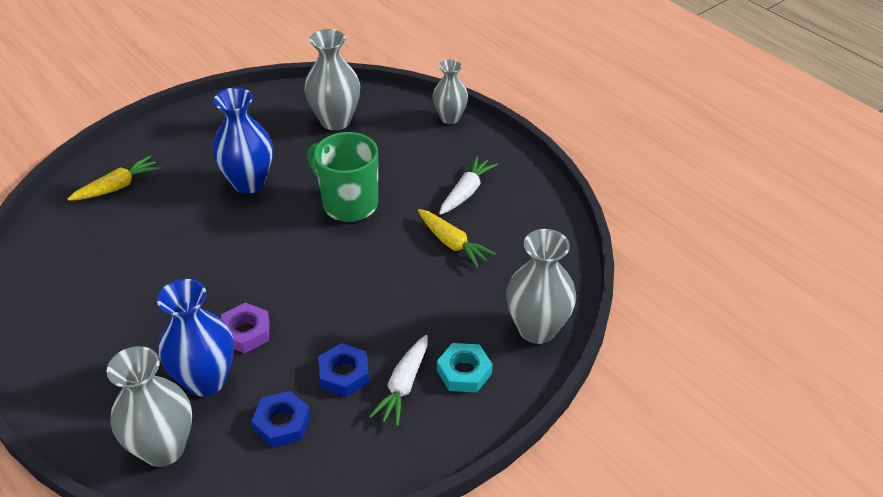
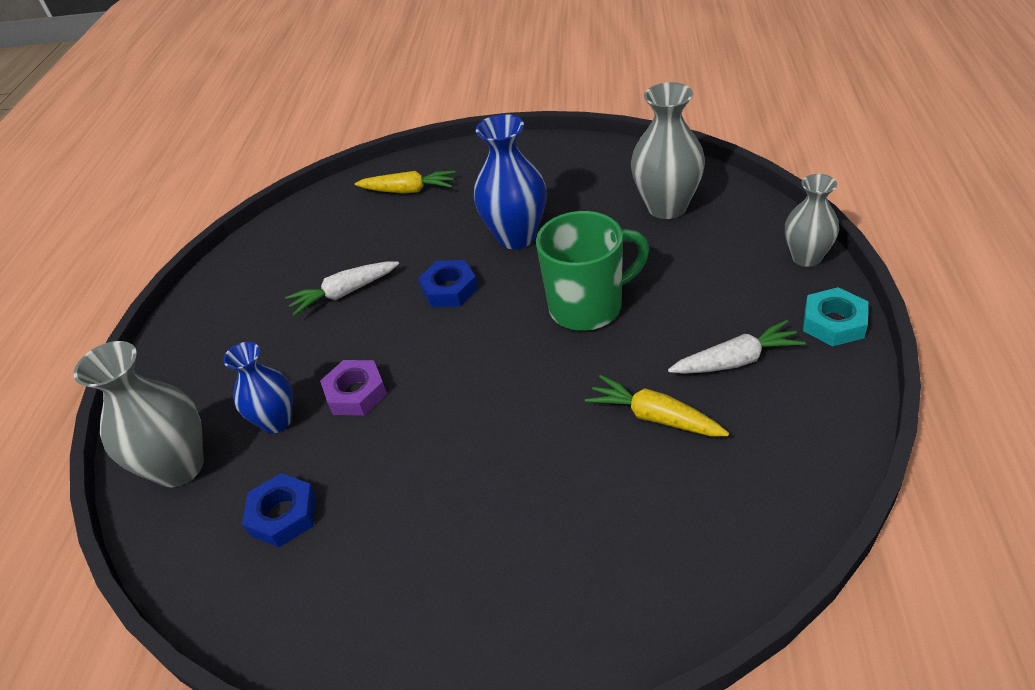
camera: 50 degrees right, 0 degrees up
(206, 380) = (276, 421): blue vase -> blue vase, size x0.65
(344, 374) = (388, 501): blue nut -> blue nut (449, 289)
(349, 204) = (588, 307): green mug -> green mug turned 75 degrees clockwise
(403, 385) = (427, 560): white carrot -> white carrot (344, 293)
(452, 243) = (655, 417): yellow carrot -> yellow carrot turned 120 degrees clockwise
(464, 372) = (505, 593): turquoise nut -> turquoise nut (833, 323)
(537, 329) = (649, 601): grey vase -> none

